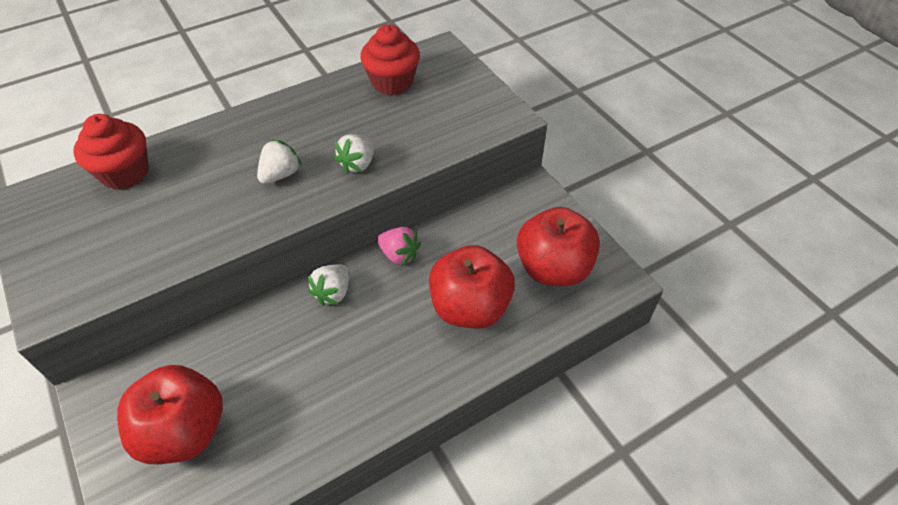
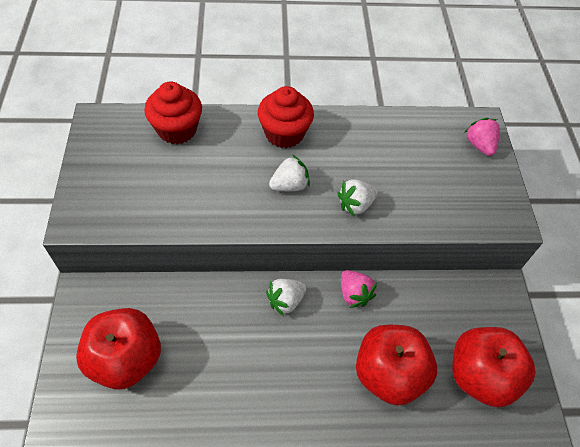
camera: 25 degrees right, 5 degrees up
(392, 82) = (422, 138): red cupcake -> red cupcake (284, 134)
(448, 68) = (479, 145): none -> pink strawberry

